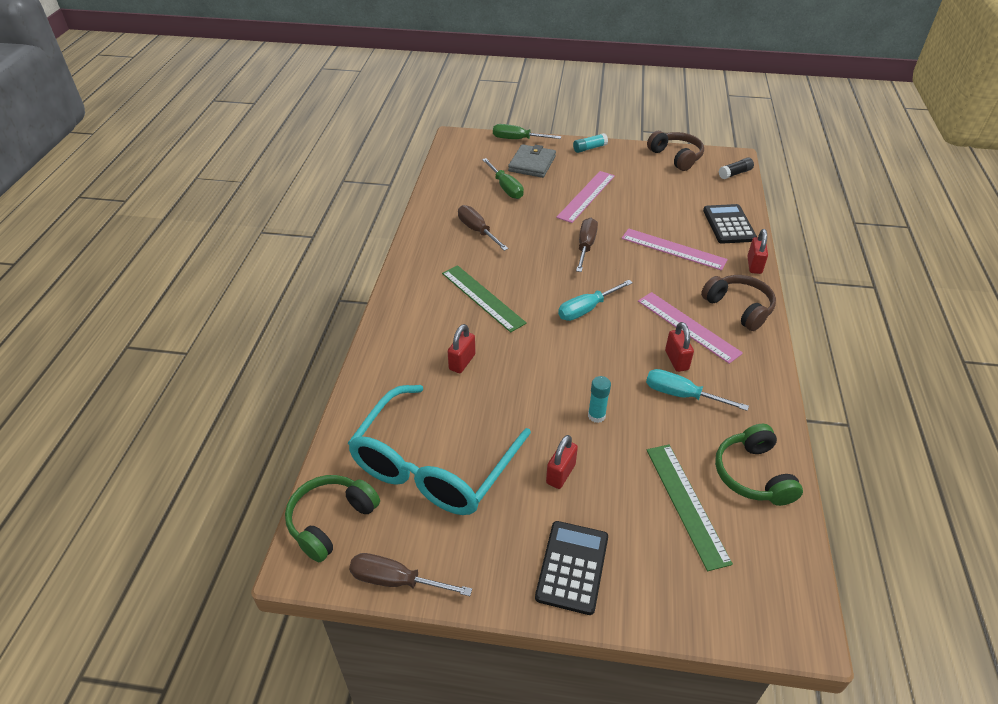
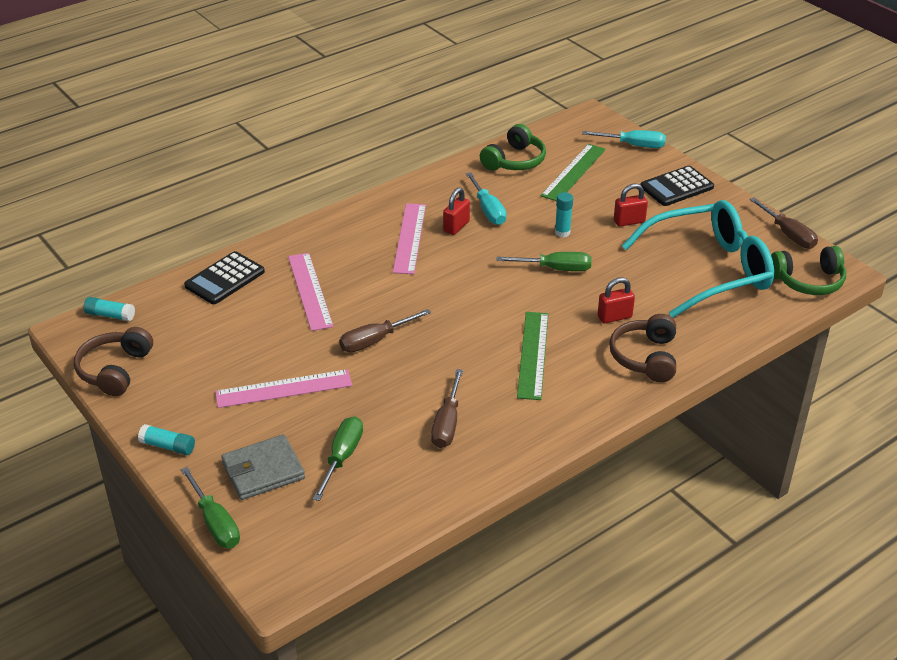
camera: 135 degrees left, 5 degrees down
(554, 374) = (555, 269): none -> green screwdriver
(587, 309) = (462, 293): turquoise screwdriver -> turquoise screwdriver (633, 145)
(735, 173) = (110, 315): black glue stick -> turquoise glue stick
(739, 308) = (351, 226): brown headphones -> brown headphones (645, 357)
(754, 265) = (278, 241): red padlock -> none

